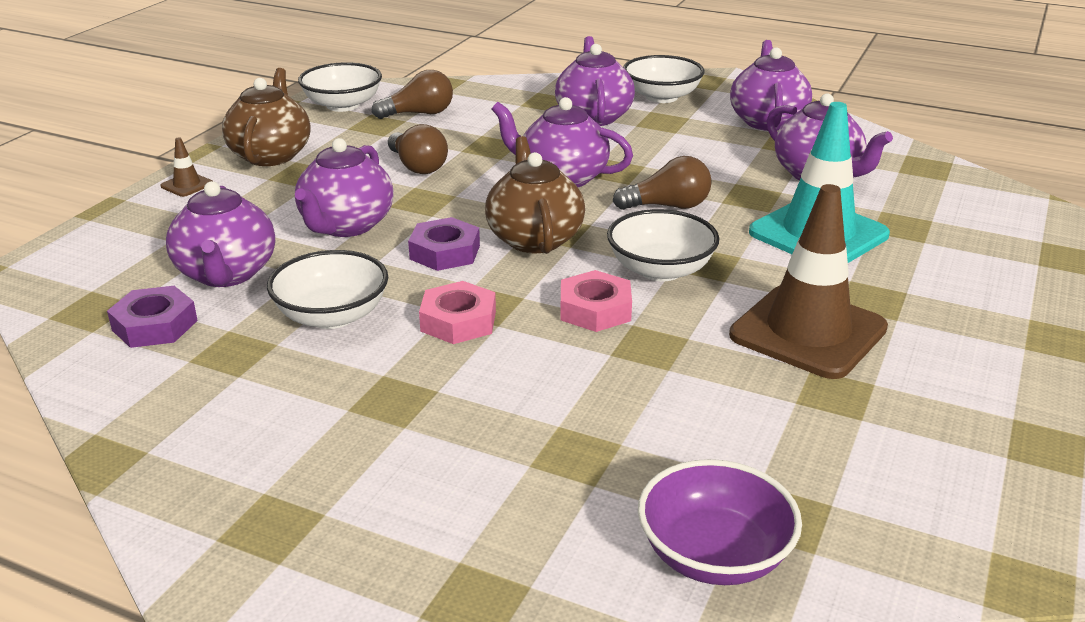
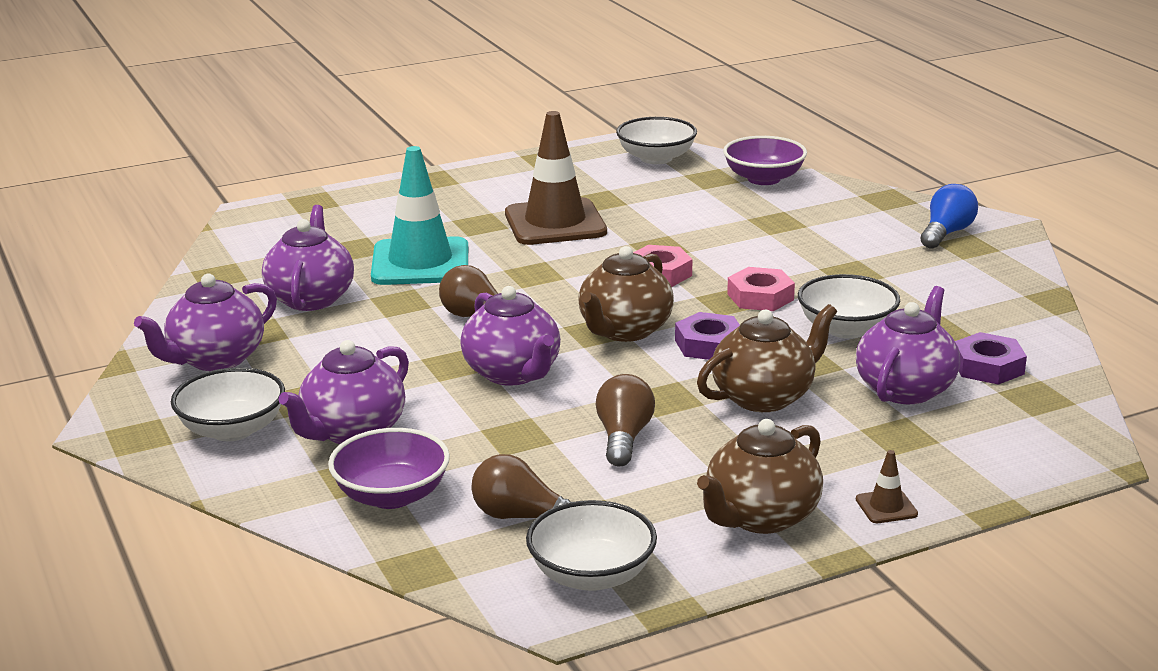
camera: 140 degrees left, 5 degrees down
(319, 542) = (946, 233): none -> blue light bulb
(346, 226) = (764, 397): purple teapot -> brown teapot
(509, 100) = (392, 495): none -> purple bowl
(660, 270) = (574, 279): white bowl -> white bowl (656, 158)

